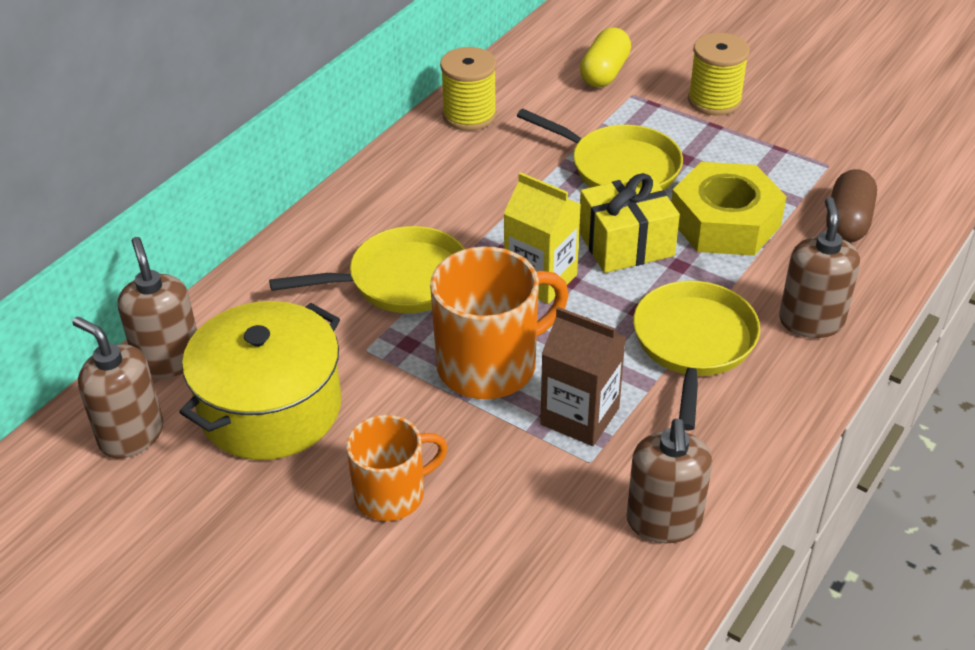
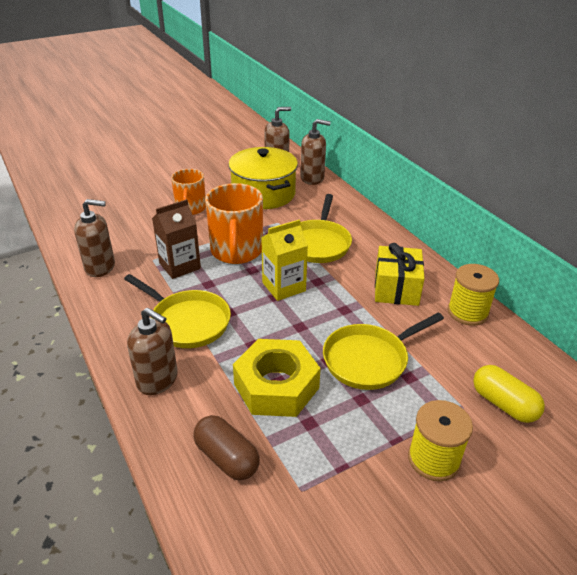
camera: 115 degrees right, 5 degrees down
(626, 244) = (289, 330): yellow gift -> yellow gift (396, 288)
(663, 521) = (100, 267): brown soap dispenser -> brown soap dispenser turned 150 degrees clockwise

